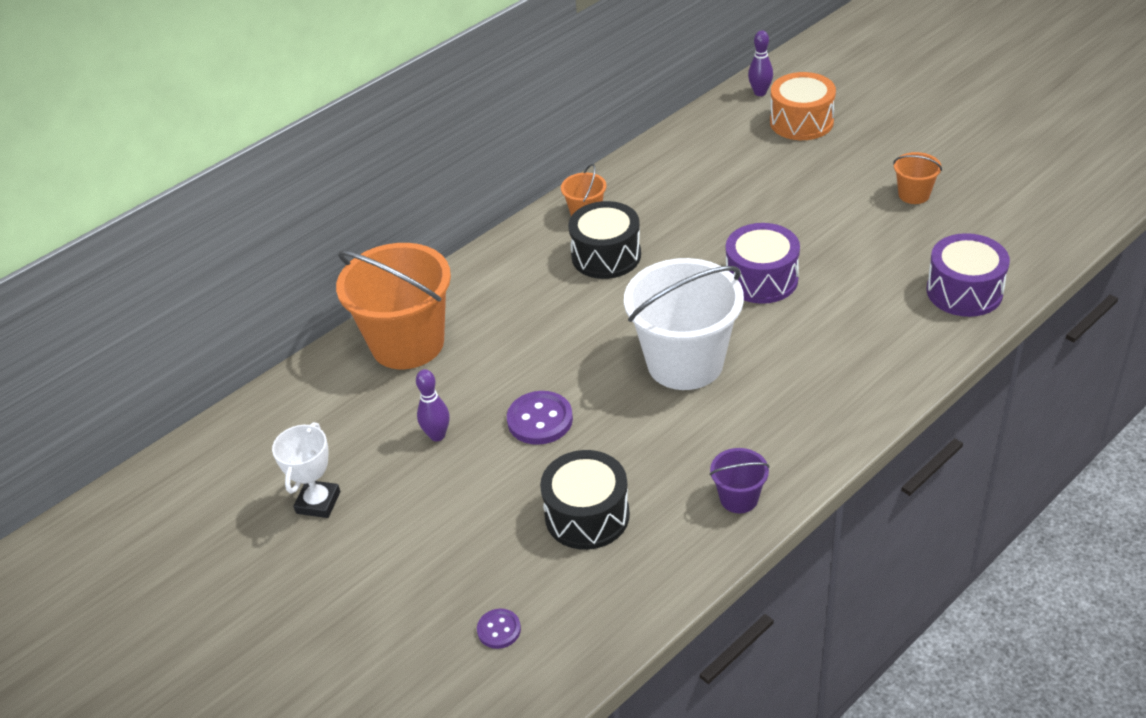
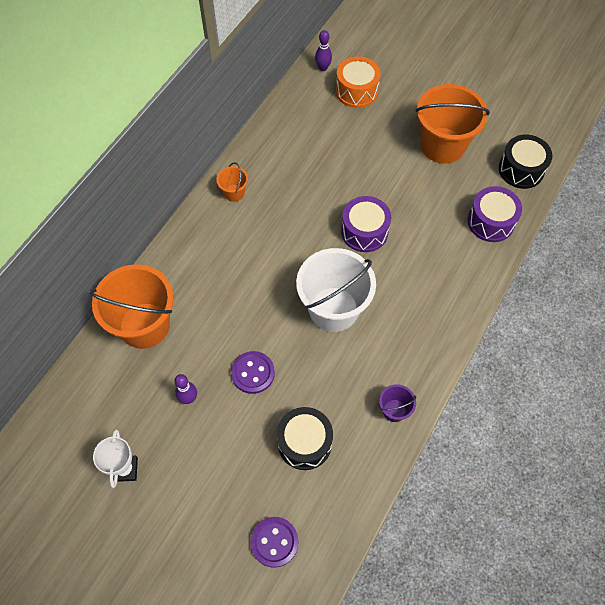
camera: 20 degrees left, 20 degrees up
(499, 630) = (274, 542): purple button -> purple button, size x1.73
(606, 256) = (258, 227): black drum -> black drum (521, 170)
(914, 194) = (442, 145): orange bucket -> orange bucket, size x2.22

